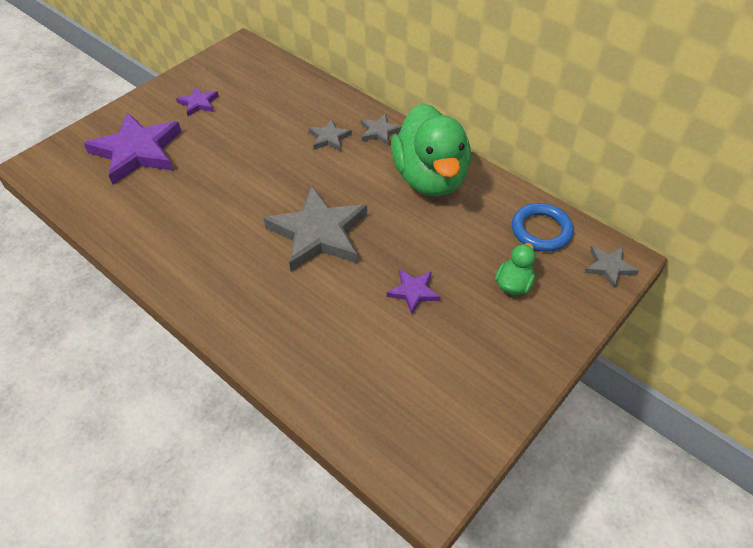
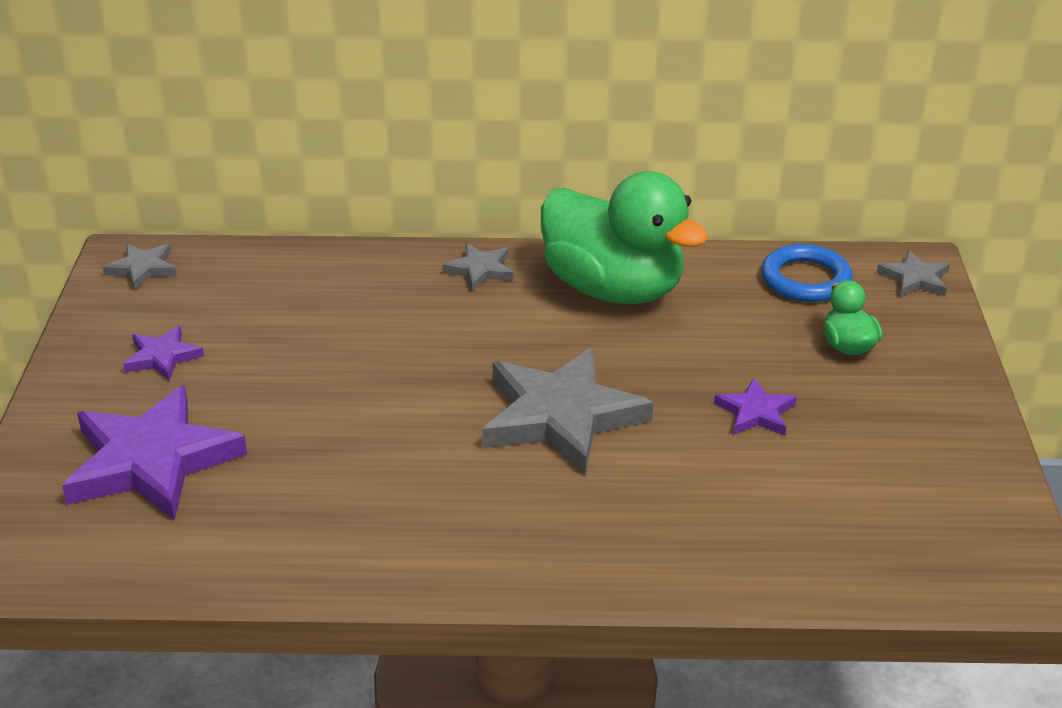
camera: 40 degrees left, 15 degrees down
(329, 138) = (423, 307): grey star -> grey star (142, 268)

